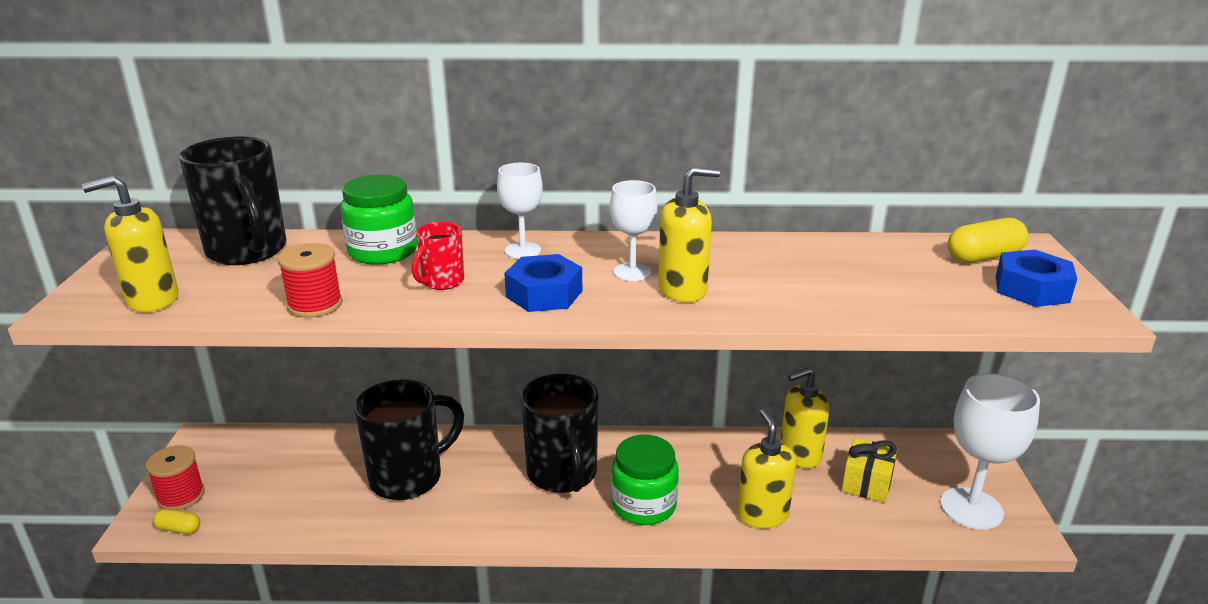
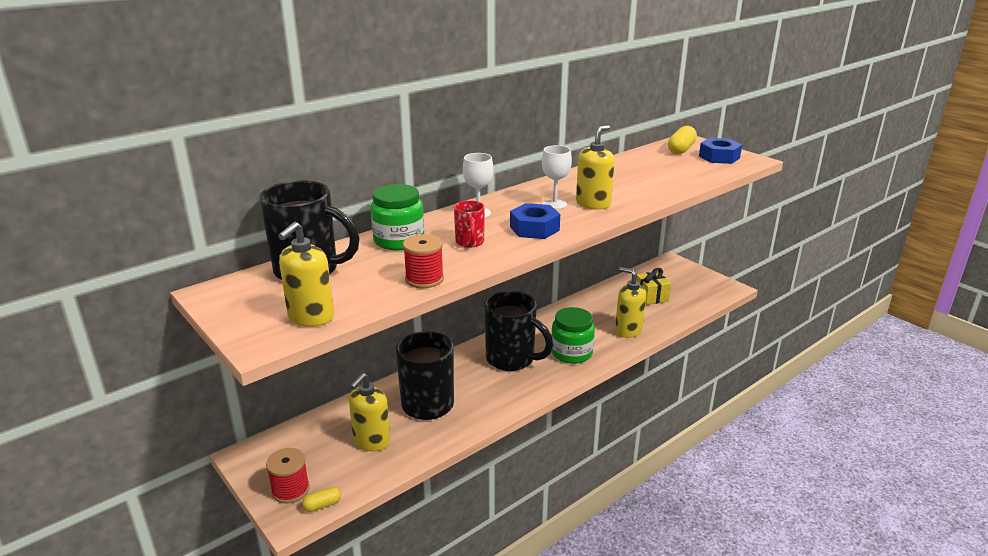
camera: 40 degrees left, 0 degrees up
(800, 455) = (608, 297): yellow soap dispenser -> yellow soap dispenser (371, 441)
(971, 508) = (701, 288): white goblet -> none

